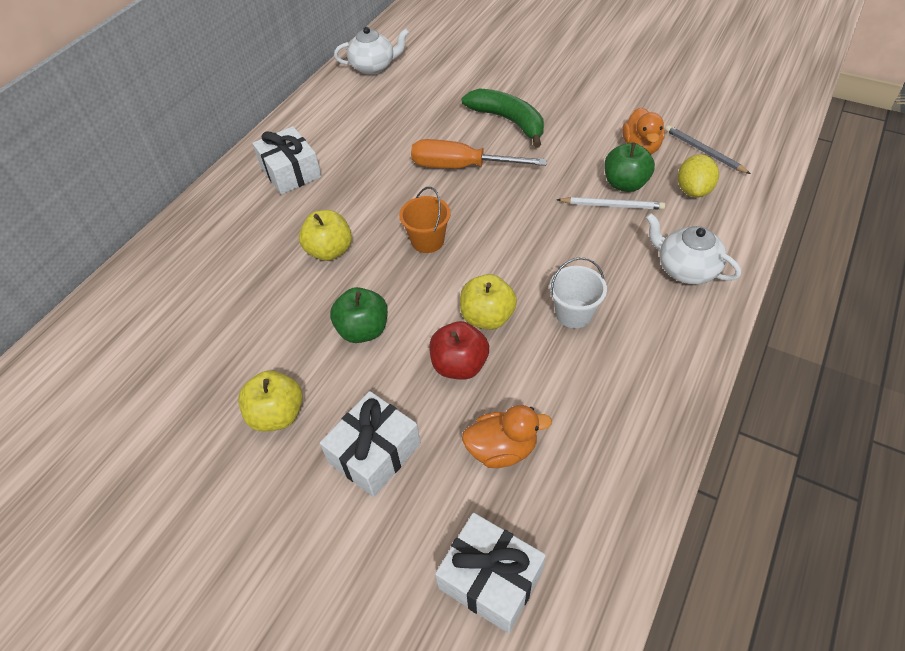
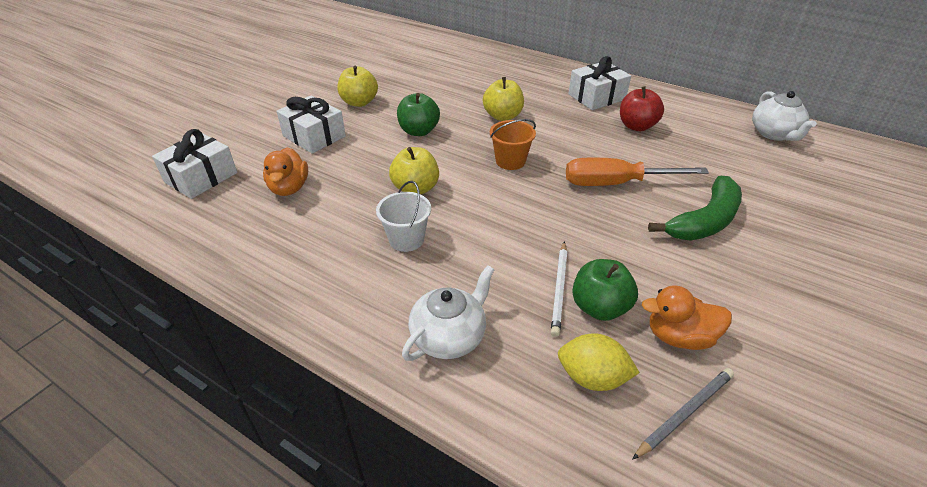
camera: 90 degrees right, 10 degrees down
(459, 365) = (371, 172): red apple -> red apple (636, 126)
(461, 167) = (615, 183): orange screwdriver -> orange screwdriver turned 105 degrees counterclockwise

